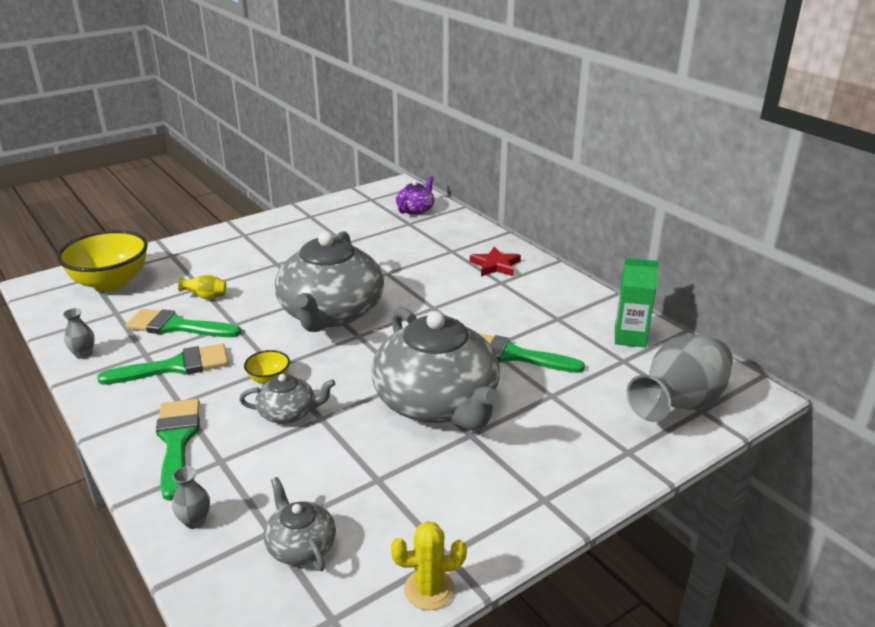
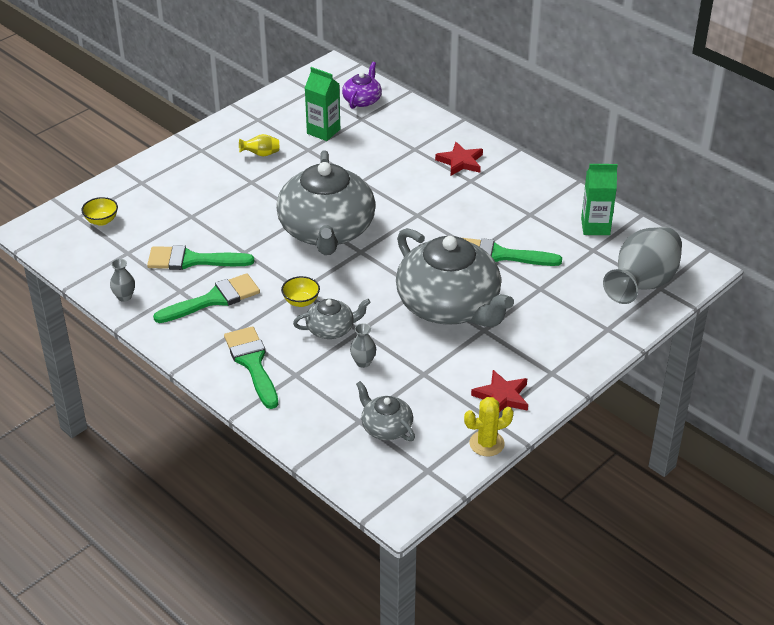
camera: 10 degrees left, 10 degrees up
(111, 283) = (101, 221): yellow bowl -> yellow bowl, size x0.44
(195, 521) = (300, 421): grey vase -> grey vase (363, 362)
(206, 297) = (202, 227): yellow vase -> yellow vase (261, 154)
(367, 230) = (323, 131): none -> green carton
(470, 523) = (502, 396): none -> red star

